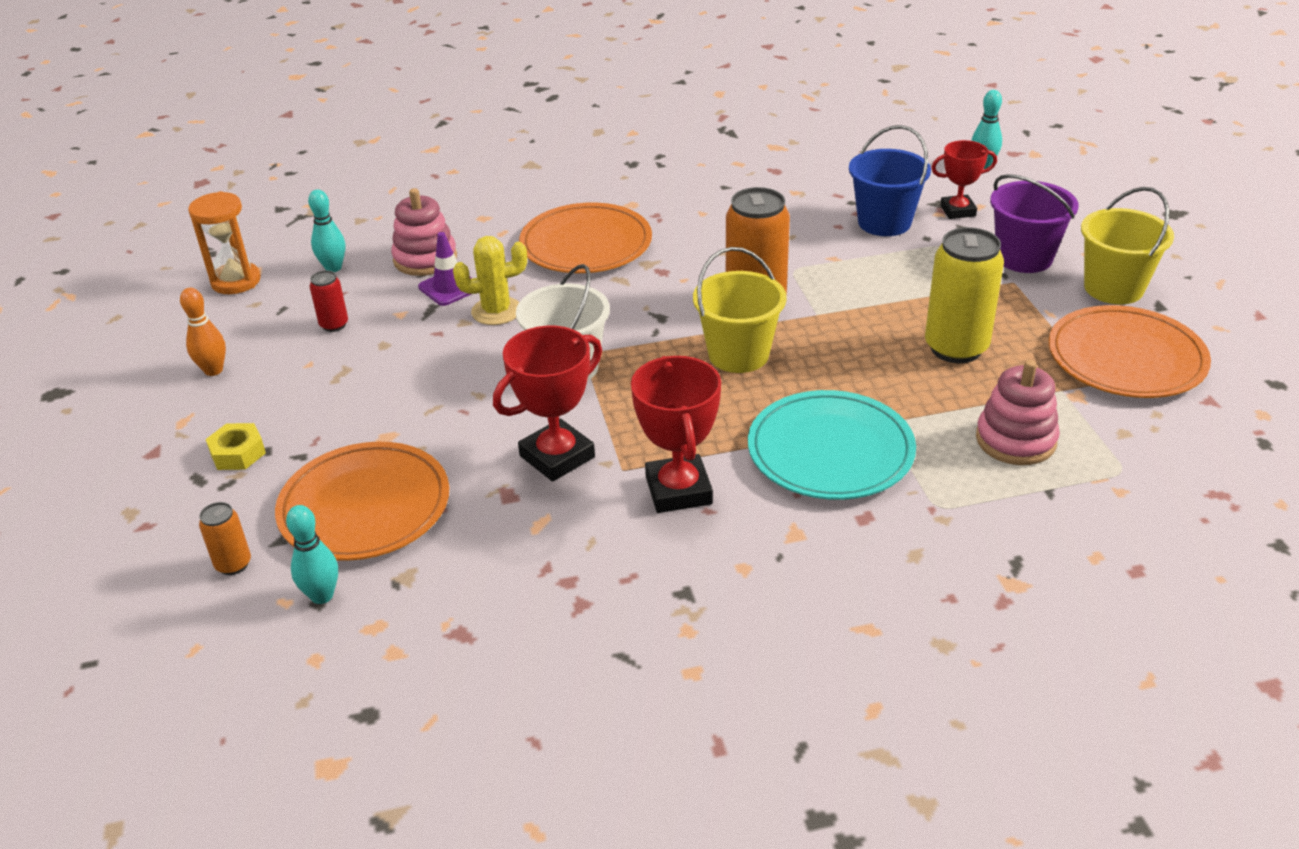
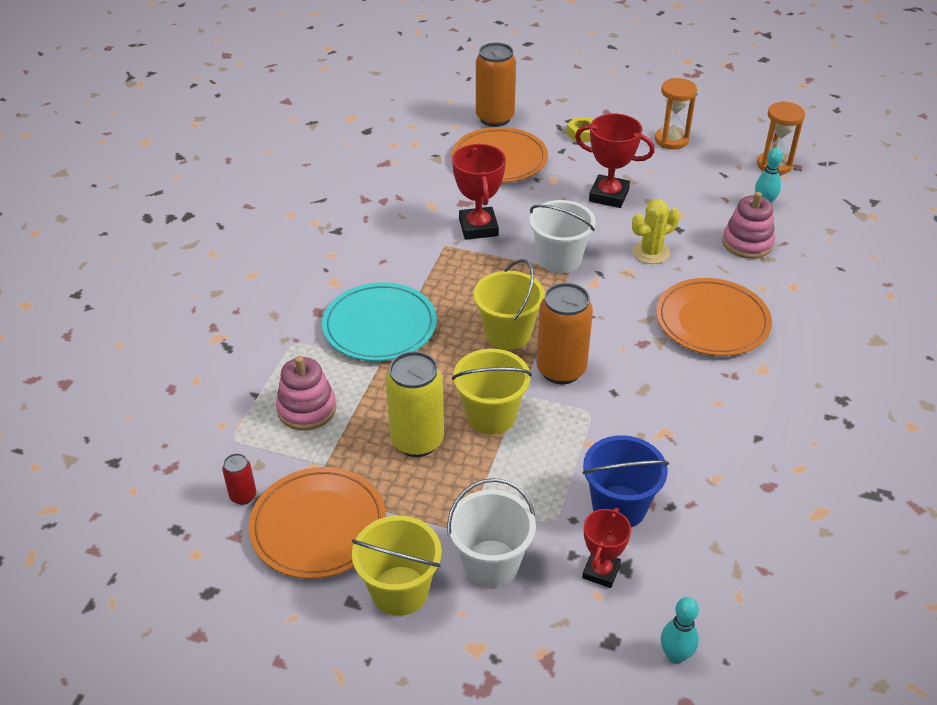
camera: 120 degrees right, 5 degrees up
(213, 370) = (671, 140): orange bowling pin -> orange hourglass
(233, 564) = (495, 118): orange can -> orange can, size x2.06
(322, 596) = (448, 135): turquoise bowling pin -> none
(334, 325) = (687, 188): red can -> red can (243, 496)
(449, 287) = (698, 242): purple traffic cone -> none
(496, 311) = (651, 252): yellow cactus -> yellow cactus turned 45 degrees clockwise
(678, 490) = (408, 257): red trophy -> red trophy (609, 195)
(868, 319) = (491, 416): none -> yellow bucket
(1024, 258) = (491, 563): purple bucket -> white bucket

